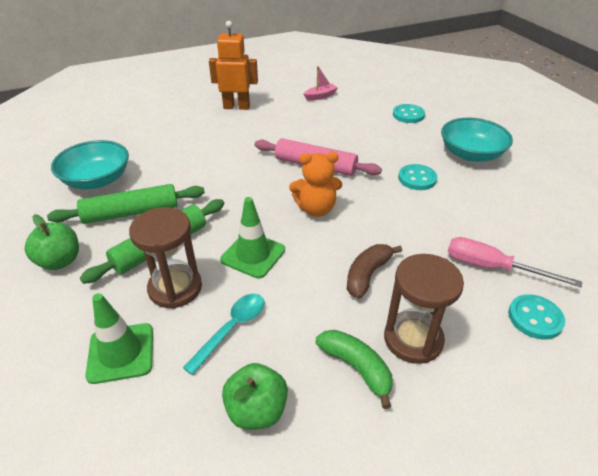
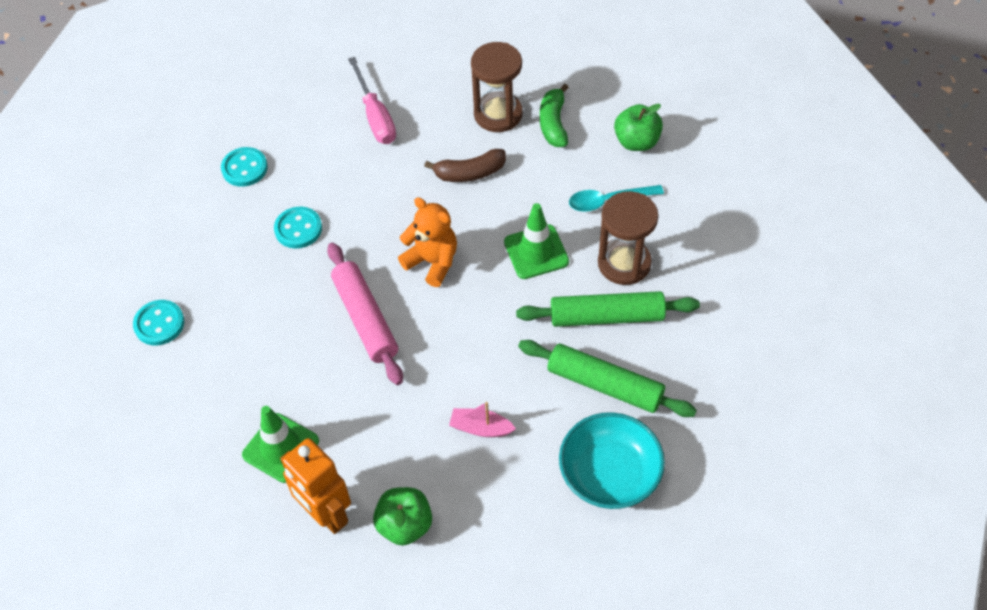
camera: 135 degrees left, 15 degrees up
(60, 261) = (705, 363): green apple -> green apple (405, 525)
(121, 353) = (698, 235): green traffic cone -> green traffic cone (281, 448)
(320, 96) = (196, 450): pink boat -> pink boat (481, 428)
(471, 154) = (202, 219): turquoise bowl -> none
(535, 318) = (405, 73): turquoise button -> turquoise button (244, 168)

